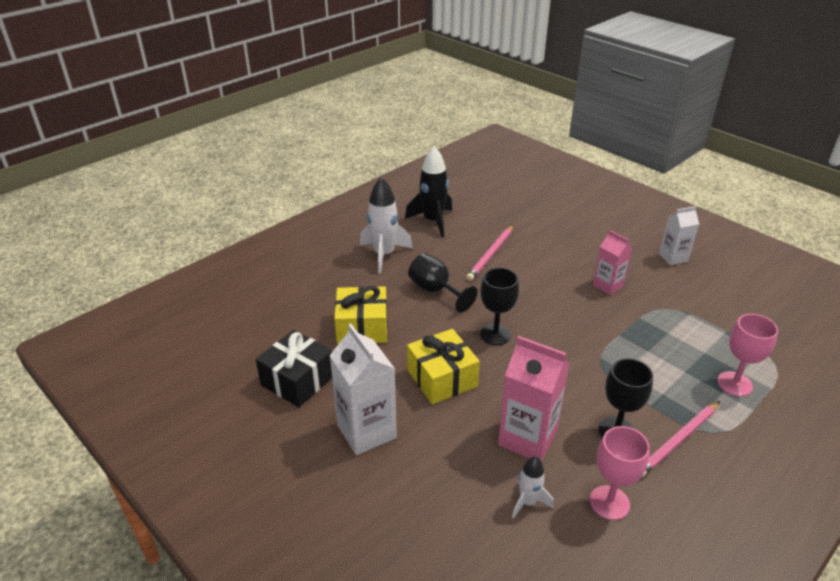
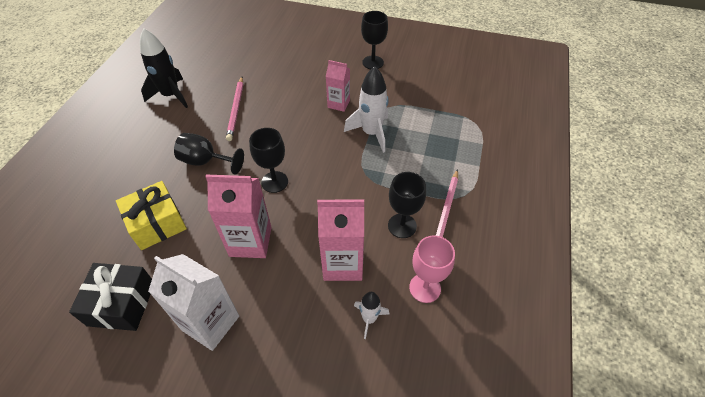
camera: 30 degrees left, 15 degrees up
(384, 255) = (142, 144): white rocket -> white rocket (371, 133)
(442, 378) = (250, 241): yellow gift -> pink carton
(673, 257) = (373, 62): white carton -> black goblet
(734, 384) = (459, 150): pink goblet -> none

